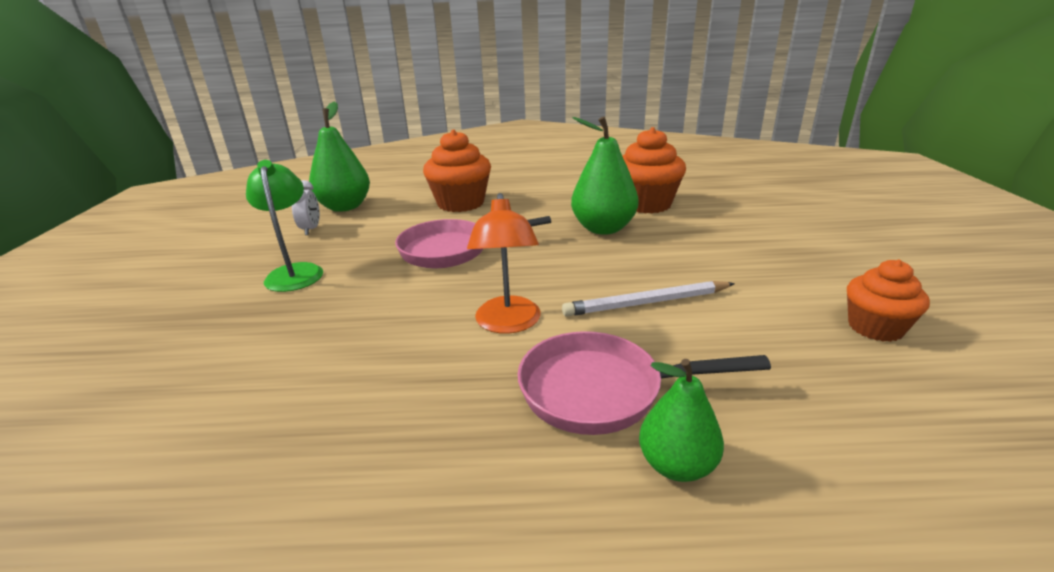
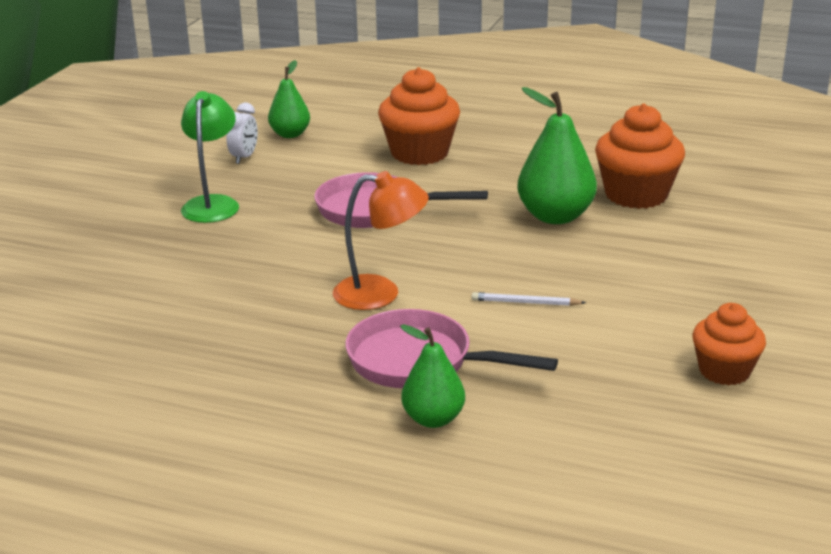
camera: 20 degrees right, 0 degrees up
(345, 207) = (290, 134): green pear -> green pear, size x0.62
(508, 324) = (380, 293): orange lamp -> orange lamp turned 105 degrees counterclockwise
(646, 303) = (525, 303): white pencil -> white pencil, size x0.60

